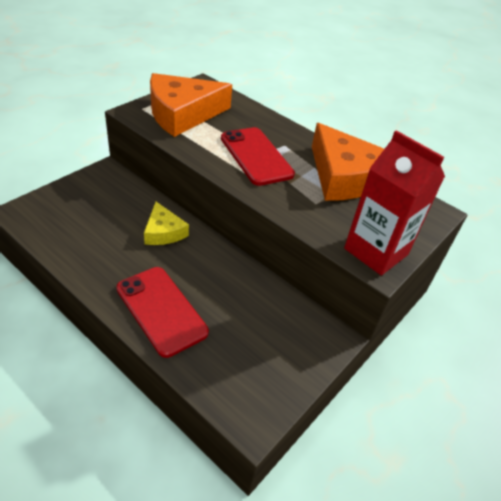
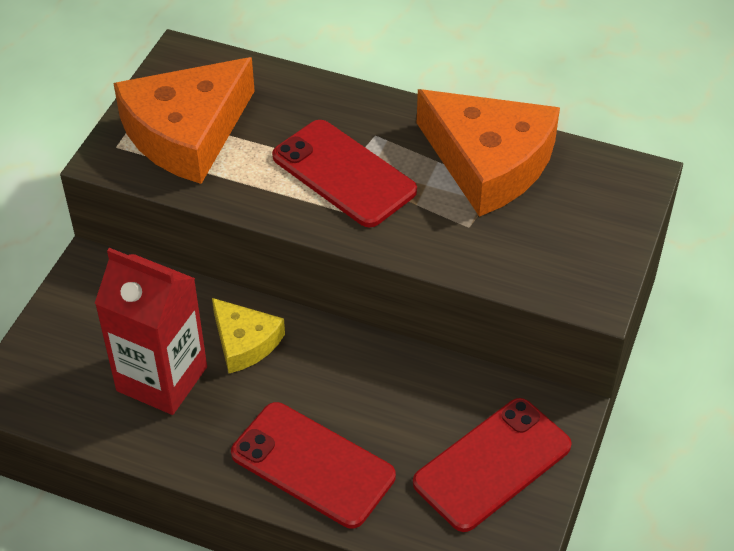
camera: 15 degrees left, 5 degrees up
(273, 352) = (492, 464): none -> red phone
(376, 251) = (582, 275): red carton -> red carton (162, 379)

